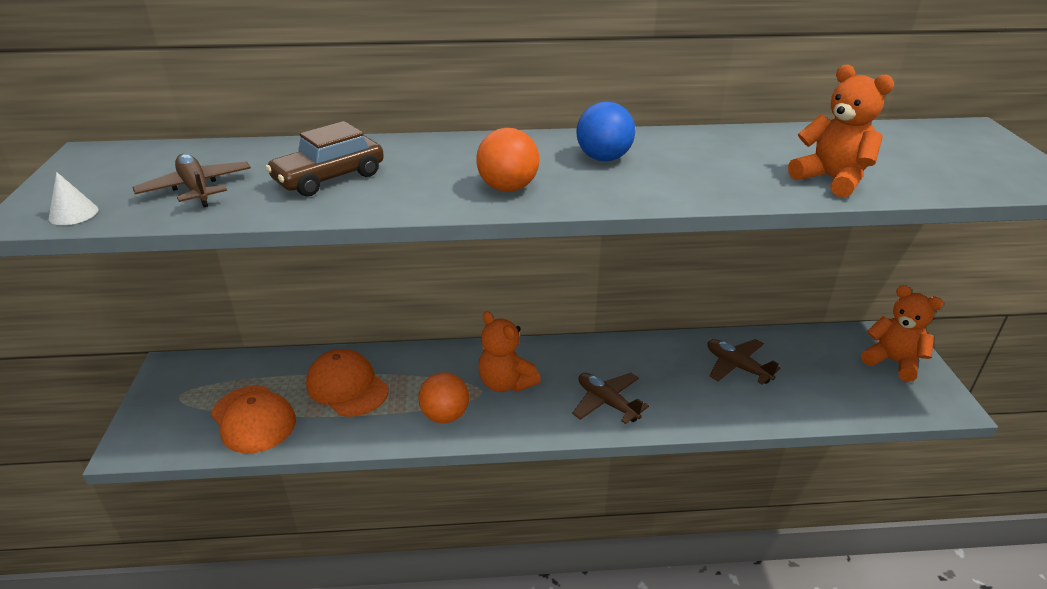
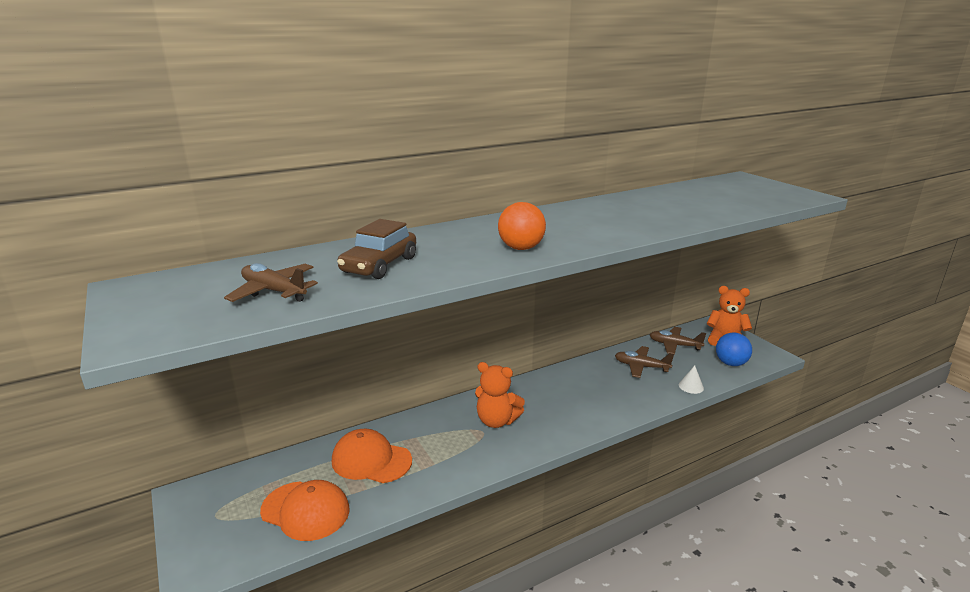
camera: 25 degrees left, 10 degrees down
(73, 214) = (178, 329): white cone -> white cone (691, 386)
(445, 415) = (469, 456): orange ball -> none
(603, 158) = (560, 222): blue ball -> blue ball (730, 363)
(607, 402) = (578, 413): brown plane -> brown plane (674, 345)
(831, 179) = (705, 211): orange teddy bear -> none

